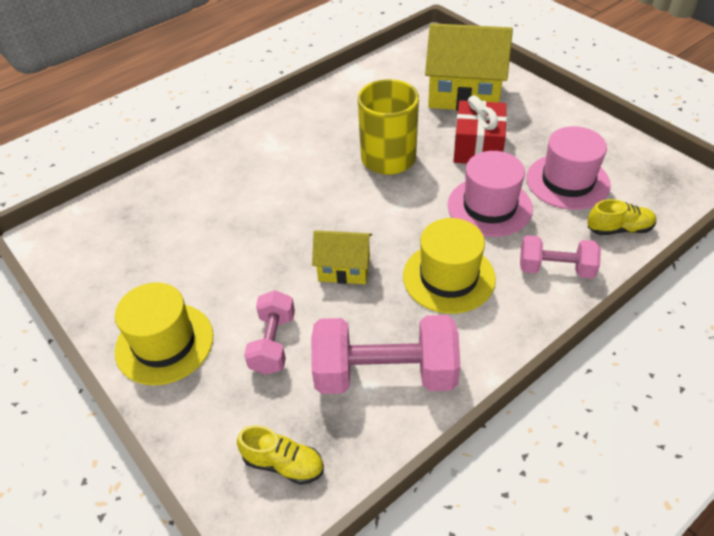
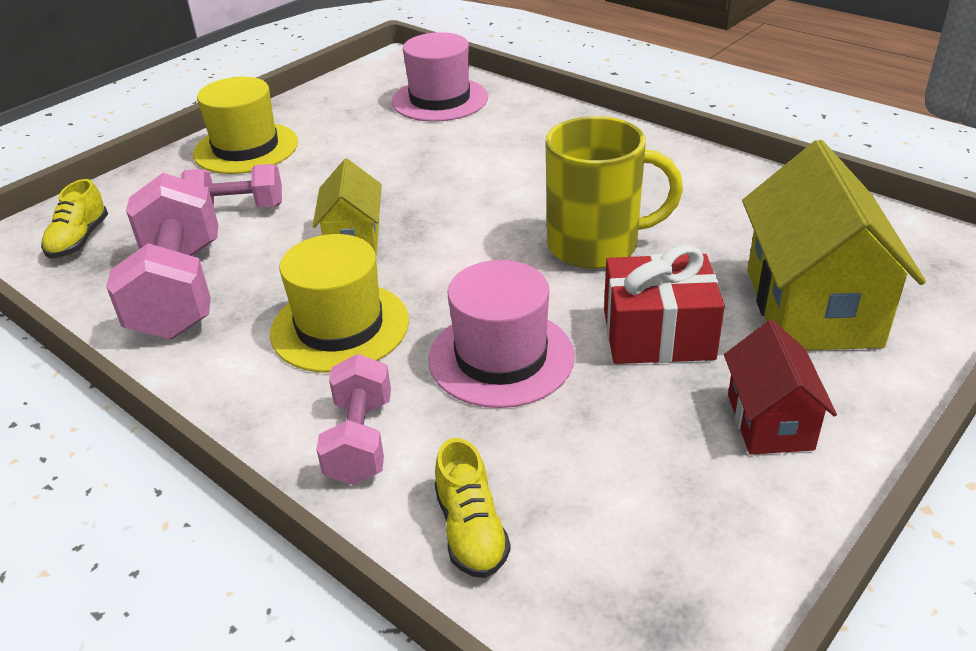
camera: 80 degrees right, 10 degrees down
(547, 125) = (769, 422): none -> red house
(567, 181) = (596, 454): pink hat -> pink hat (440, 100)

